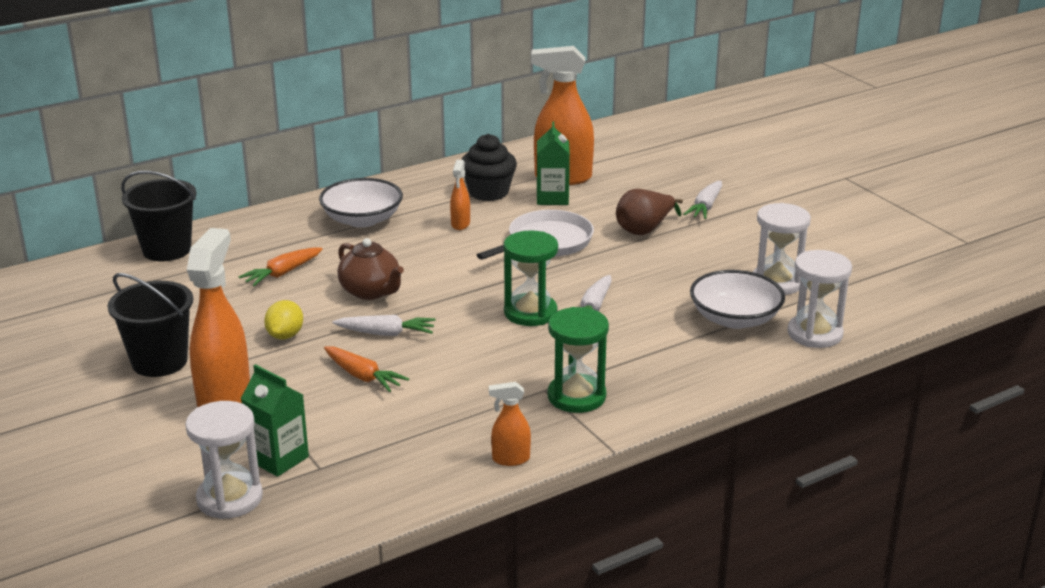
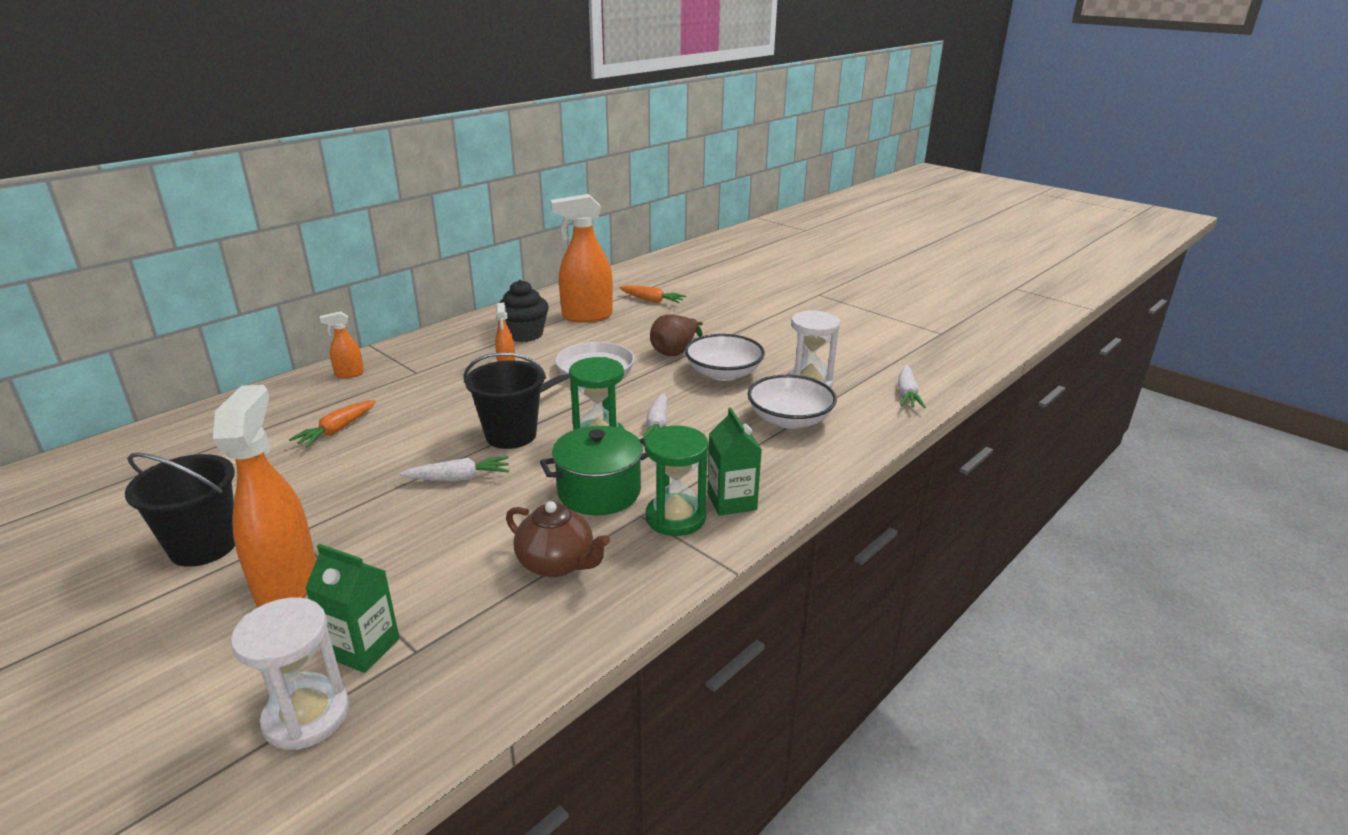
camera: 15 degrees left, 0 degrees up
(167, 250) = (207, 421): black bucket -> black bucket (511, 435)
(285, 335) = (349, 495): yellow lemon -> none
(362, 219) = (410, 370): white bowl -> white bowl (723, 373)
(363, 376) = (444, 529): orange carrot -> orange carrot (652, 300)
(371, 292) = (433, 437): brown teapot -> brown teapot (557, 564)
(510, 459) = (632, 601): orange spray bottle -> orange spray bottle (349, 374)
(513, 364) = (599, 492): none -> green pot
(552, 198) = (583, 333): green carton -> green carton (731, 501)
(705, 207) = (718, 327): white carrot -> white carrot (906, 394)
(814, 334) = (865, 424): white hourglass -> none

